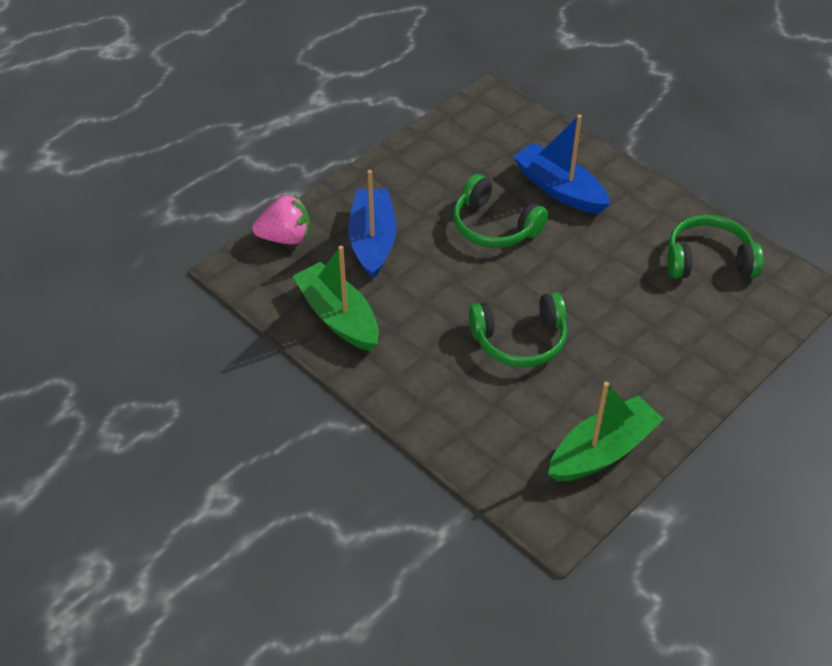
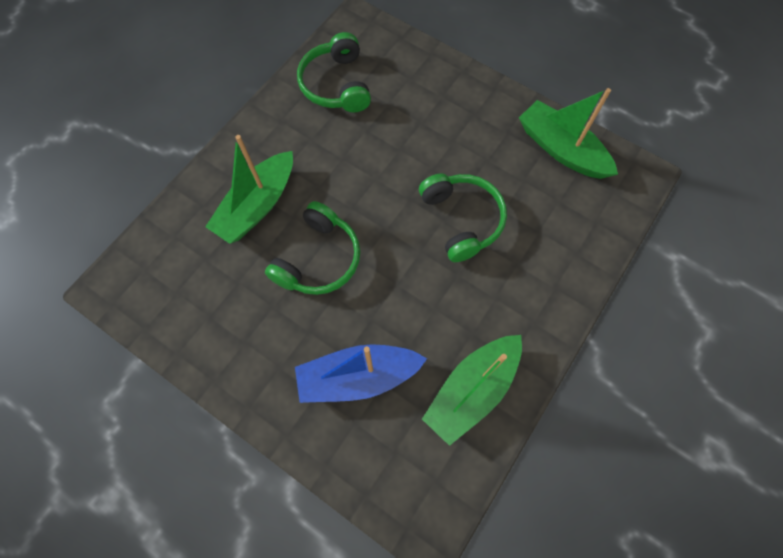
camera: 100 degrees left, 20 degrees up
(285, 237) = (368, 477): pink strawberry -> none
(559, 189) = (257, 205): blue boat -> green boat

